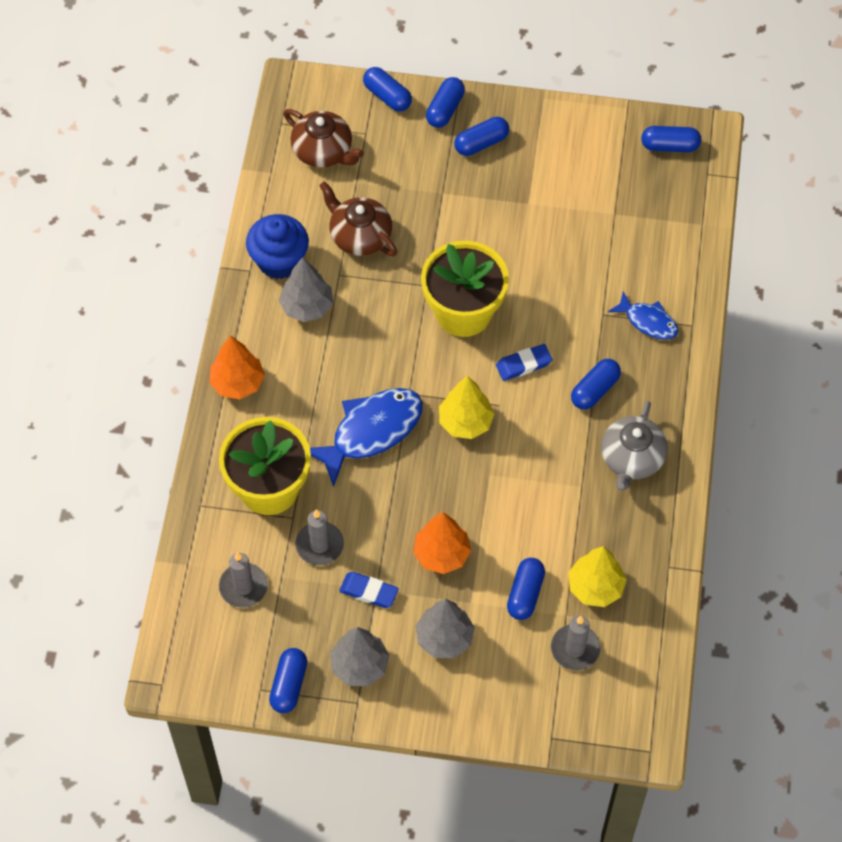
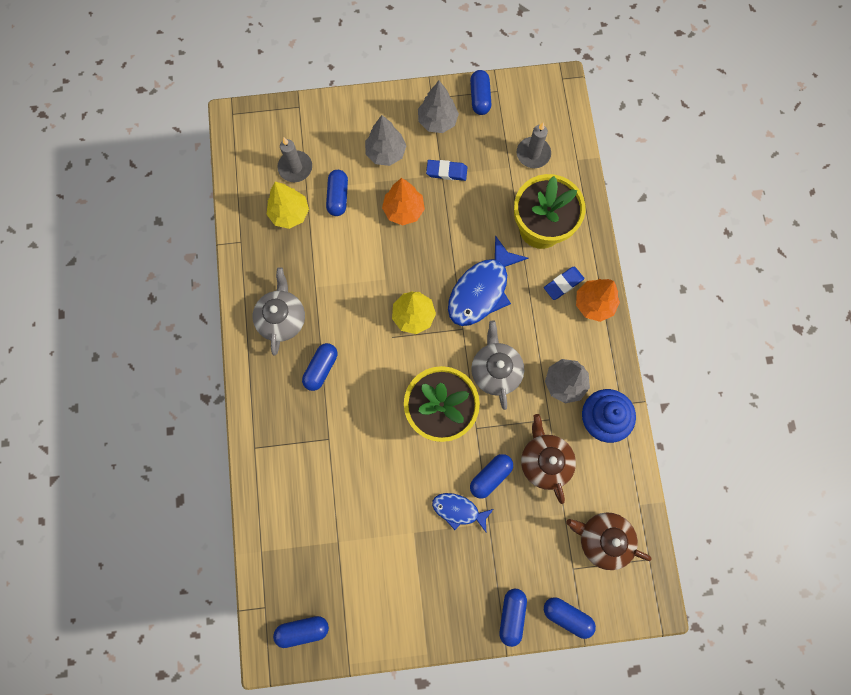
camera: 165 degrees right, 15 degrees up
(319, 545) = (491, 195): grey candle -> none
(359, 235) = (544, 461): brown teapot -> brown teapot turned 135 degrees counterclockwise
(384, 339) = (495, 370): none -> grey teapot
(481, 143) = (470, 586): blue capsule -> blue capsule (490, 476)
(523, 364) = (381, 376): blue eraser -> blue eraser (563, 284)
(648, 321) = (290, 442): blue fish -> blue fish (458, 510)

